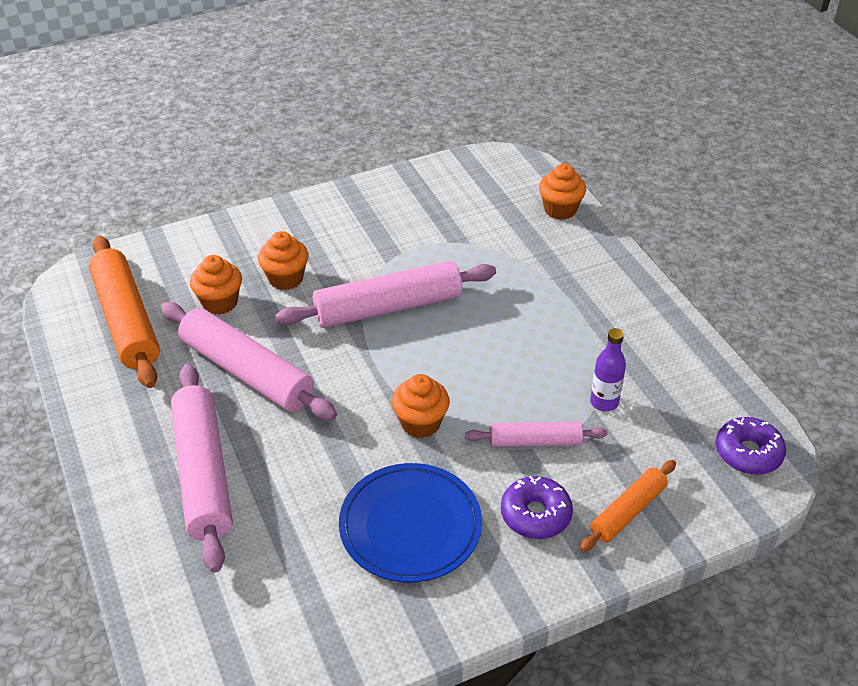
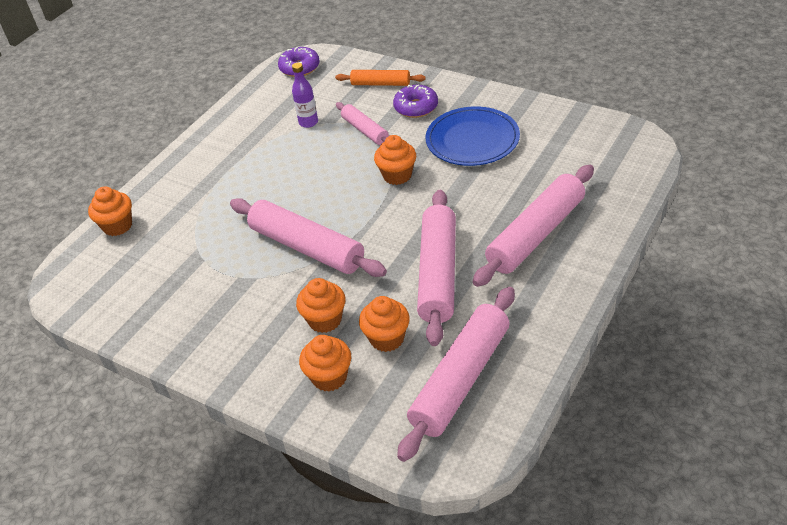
camera: 120 degrees left, 0 degrees up
(126, 320) = (460, 379): orange rolling pin -> pink rolling pin
(226, 255) = (329, 377): none -> orange cupcake

